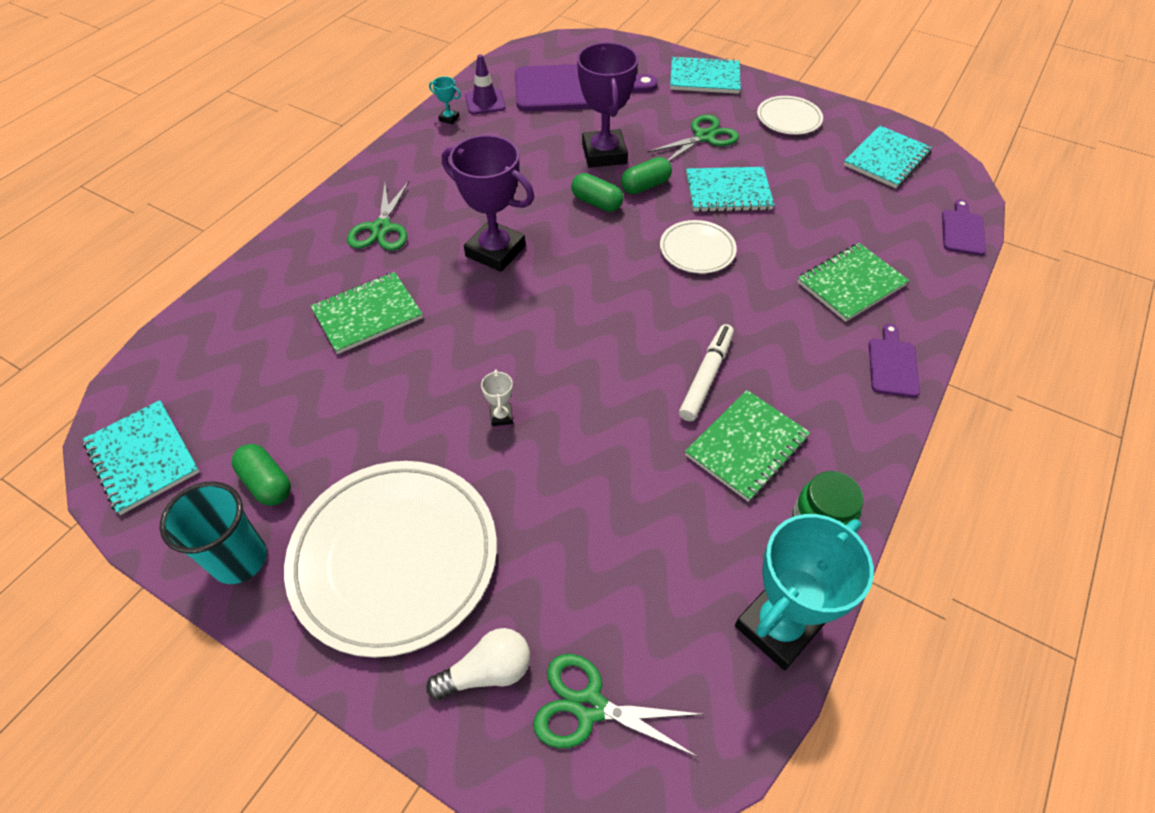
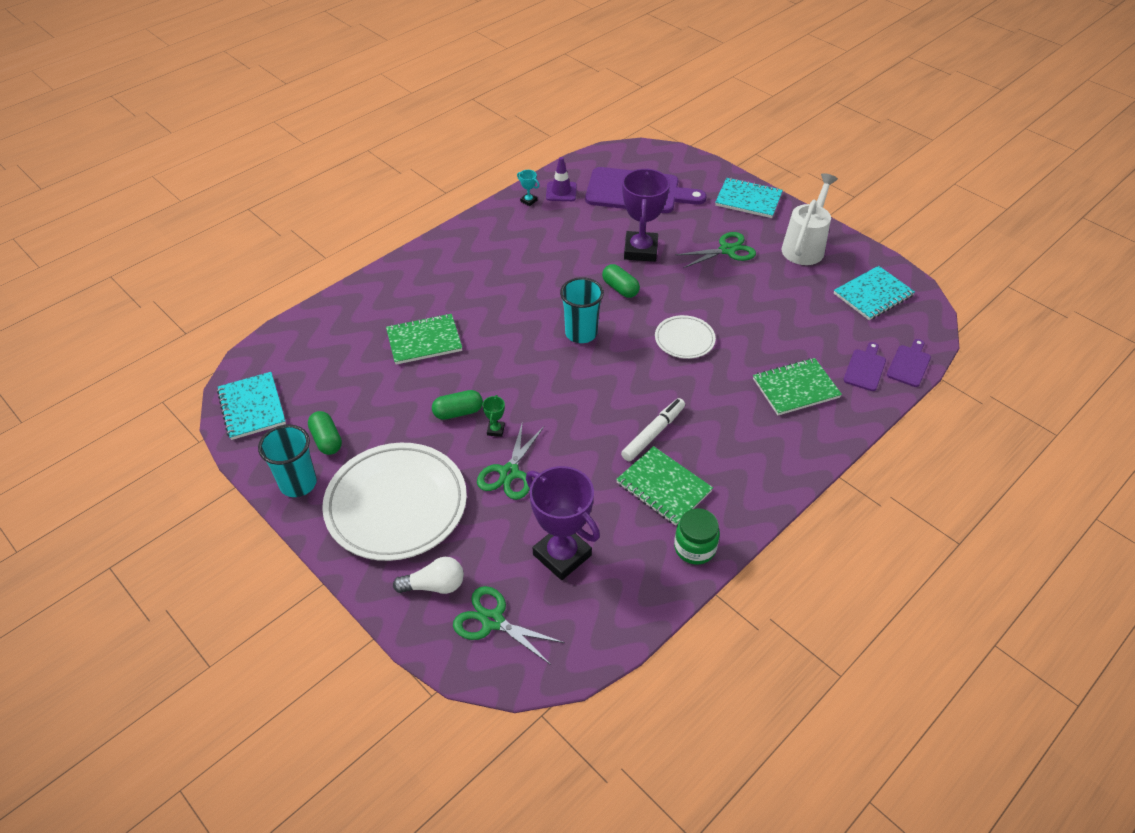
camera: 15 degrees right, 5 degrees down
(381, 228) = (452, 279): green scissors -> green scissors (509, 473)
(495, 251) = (530, 312): purple trophy -> purple trophy (562, 555)
(501, 416) = (495, 430): white trophy -> green trophy
(568, 266) = (581, 333): none -> turquoise cup
(645, 186) = (663, 282): green capsule -> green capsule (458, 412)
(728, 192) = (728, 298): turquoise notebook -> none
(747, 446) = (663, 487): green notebook -> green notebook turned 75 degrees clockwise
(777, 626) = (636, 605): turquoise trophy -> none
(788, 119) = (805, 246): white plate -> white watering can
(892, 364) = (800, 454): purple cutting board -> purple cutting board (865, 368)

